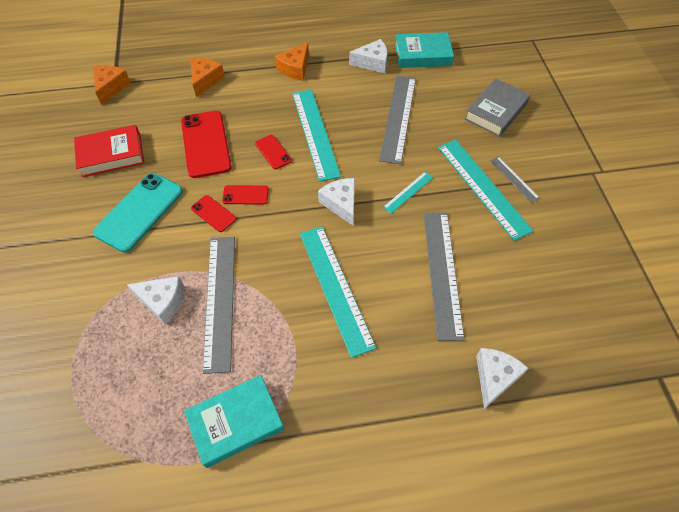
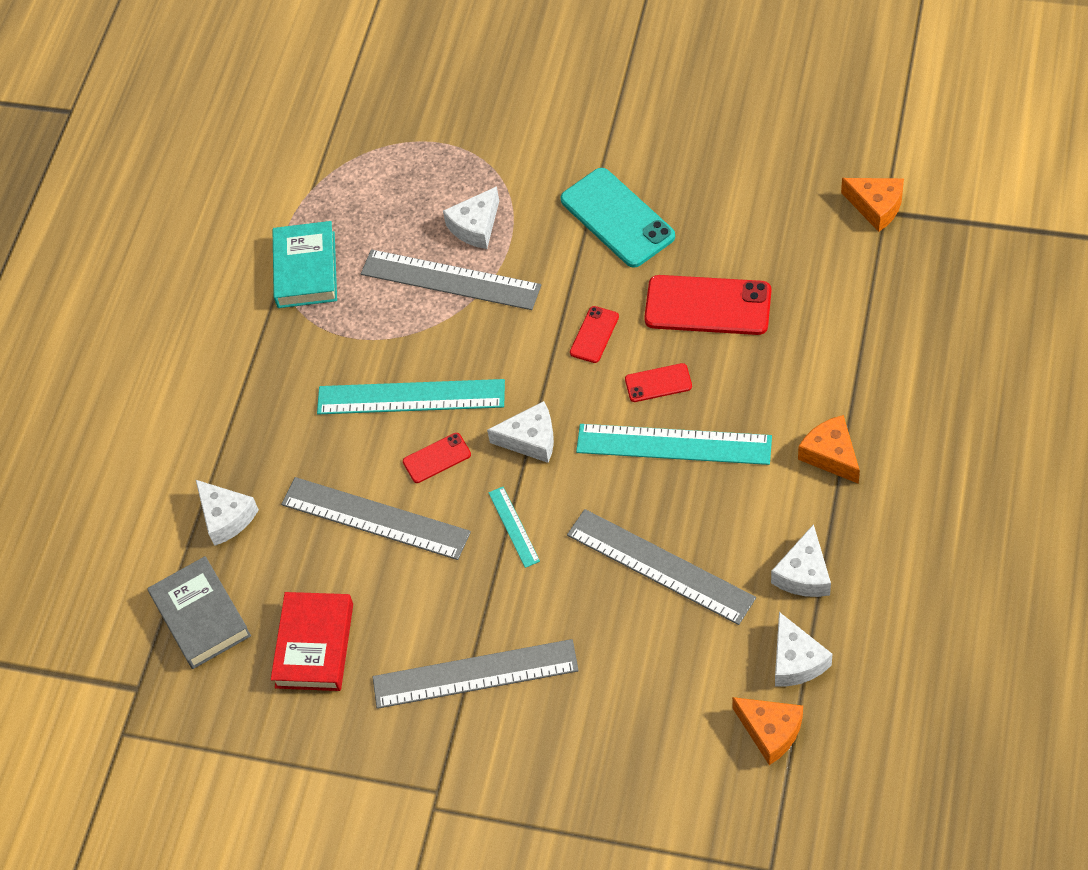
camera: 120 degrees right, 0 degrees up
(111, 155) = (732, 197): red book -> red book (314, 645)
(205, 80) = (848, 327): orange cheese -> orange cheese (770, 731)
(213, 213) = (579, 294): red phone -> red phone (437, 458)
(422, 55) = (796, 661): turquoise book -> white cheese
(482, 187) = (479, 624): turquoise ruler -> none
(496, 111) = (616, 715): grey book -> grey book (201, 616)
(514, 179) = (475, 674): grey ruler -> grey ruler, size x2.07

